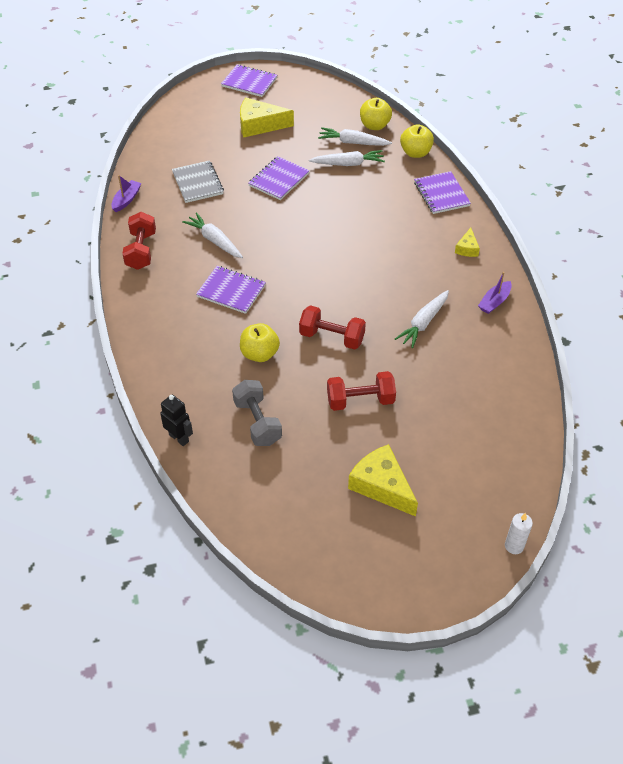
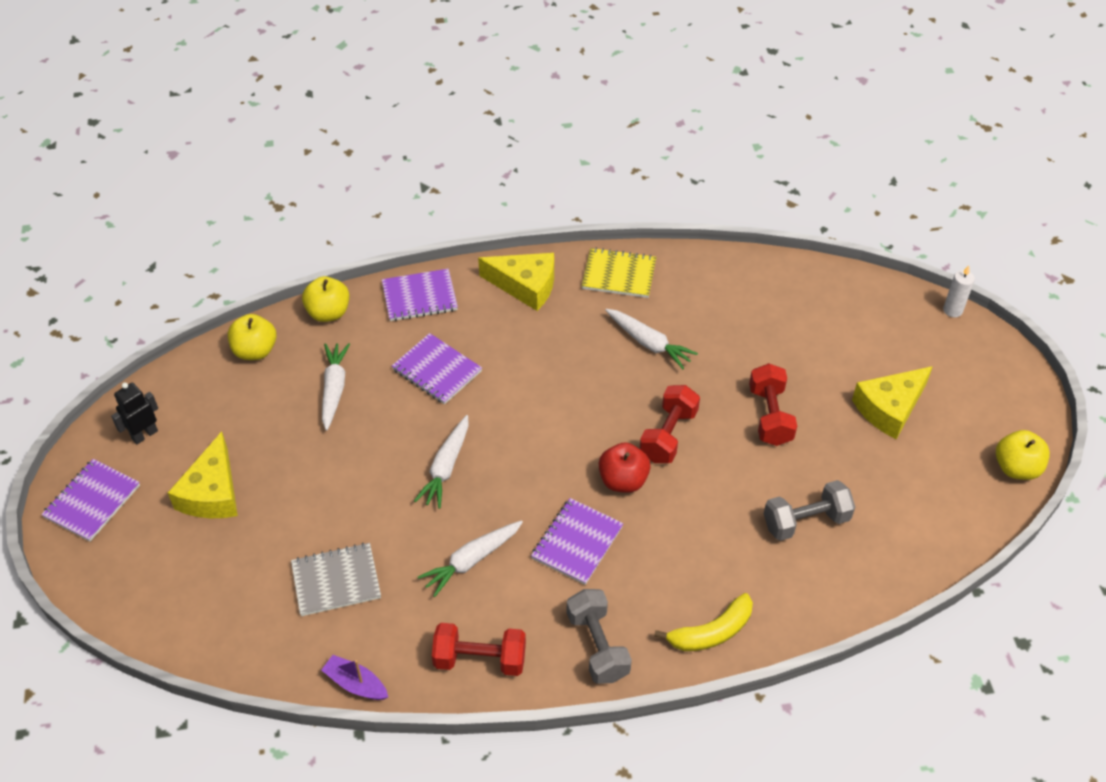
camera: 85 degrees left, 0 degrees up
(149, 305) = (597, 646): none -> grey dumbbell
(159, 365) = (711, 632): none -> yellow banana
(179, 438) = (834, 608): black robot -> black robot (144, 435)
(259, 354) = (694, 514): yellow apple -> yellow apple (1016, 468)
(278, 179) = (351, 474): purple notebook -> purple notebook (436, 370)
(286, 313) = (623, 480): none -> red apple
(353, 142) = (288, 379): white carrot -> white carrot (446, 467)
(467, 248) = (525, 286): yellow cheese -> yellow cheese, size x1.91
(494, 302) = (619, 274): purple boat -> yellow notebook

